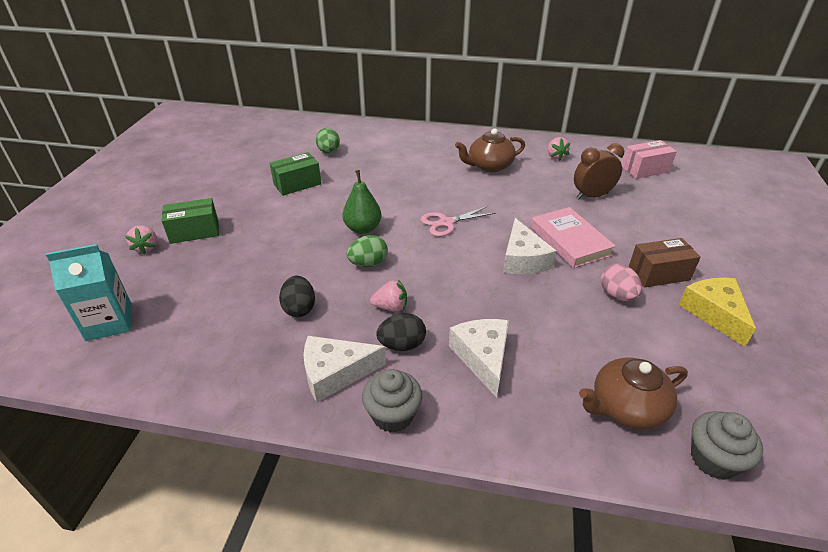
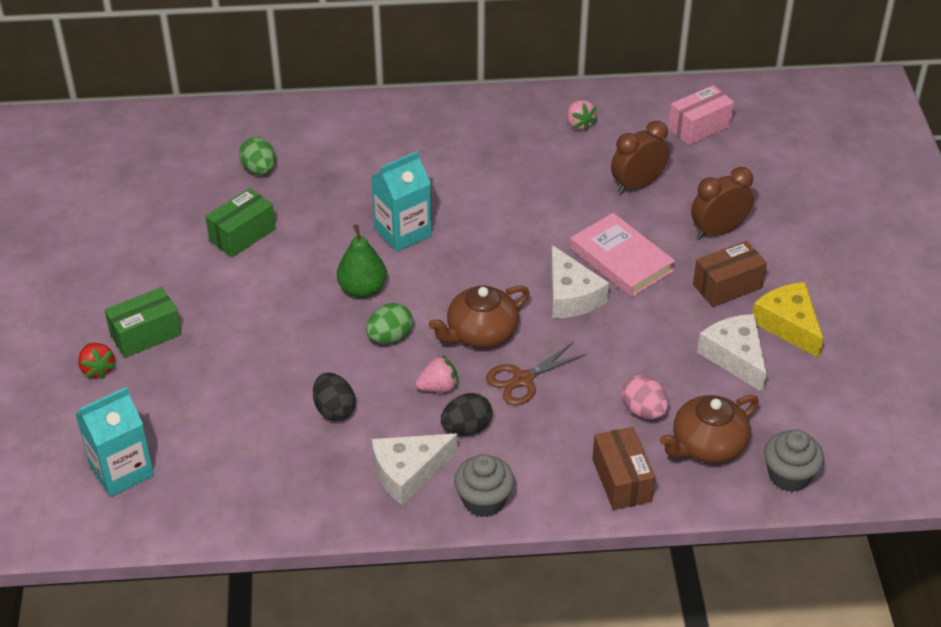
camera: 15 degrees left, 5 degrees up
(146, 247) = (97, 369): pink strawberry -> red strawberry
(408, 199) = (403, 232): none -> turquoise carton
(446, 223) = (465, 261): pink scissors -> none
(464, 314) = (523, 379): none -> brown scissors
(482, 357) = (556, 424): white cheese -> white cheese (735, 357)
(489, 166) = (493, 157): brown teapot -> brown teapot (480, 333)
(533, 424) = (621, 480): none -> brown box
(617, 295) = (684, 323): pink egg -> pink egg (643, 411)
(654, 234) = (718, 231): none -> brown clock

